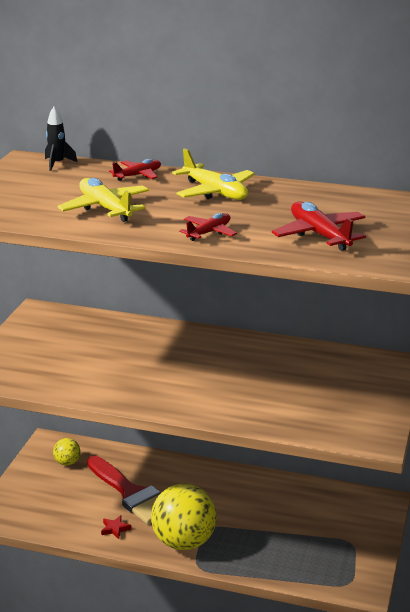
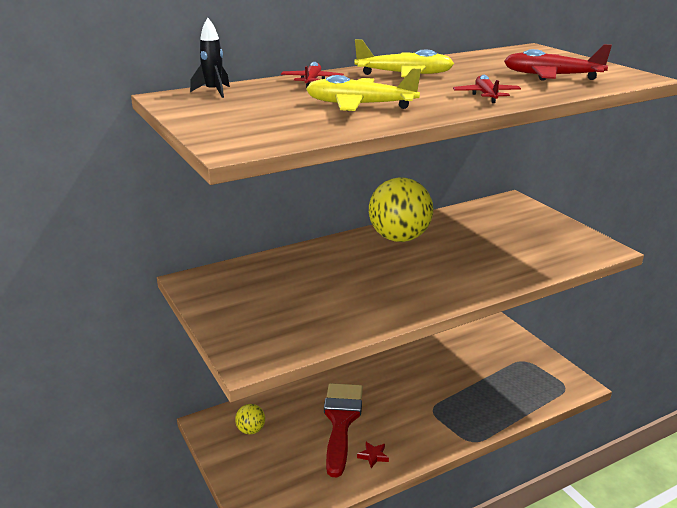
camera: 45 degrees left, 0 degrees up
(131, 494) = (341, 421): red brush -> red brush turned 90 degrees counterclockwise
(184, 542) = (434, 430): yellow ball -> yellow ball (399, 238)

